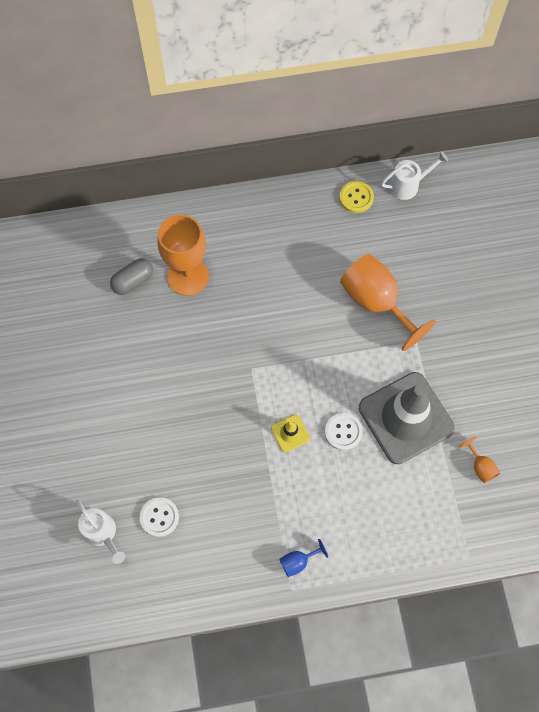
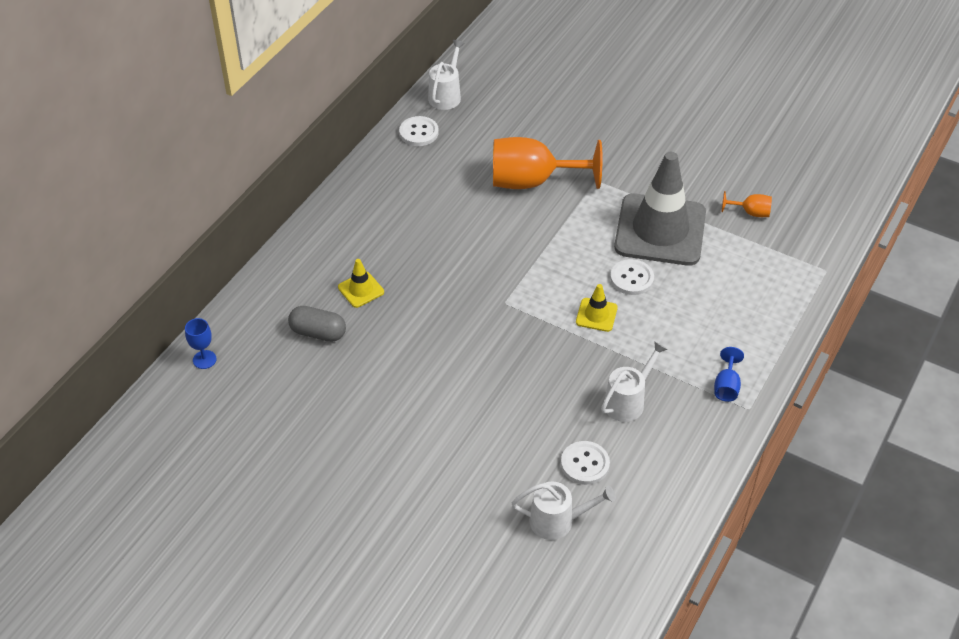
camera: 50 degrees left, 20 degrees down
(61, 238) = (204, 359): none -> blue goblet
(133, 281) = (318, 333): grey capsule -> grey capsule turned 75 degrees counterclockwise
(188, 276) = (361, 290): orange goblet -> yellow traffic cone
(232, 507) = (628, 401): none -> white watering can
(356, 197) = (419, 132): yellow button -> white button

